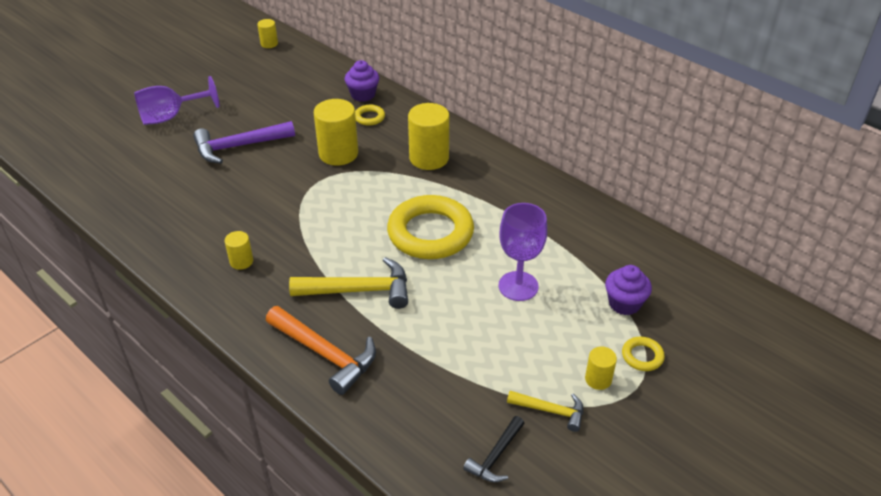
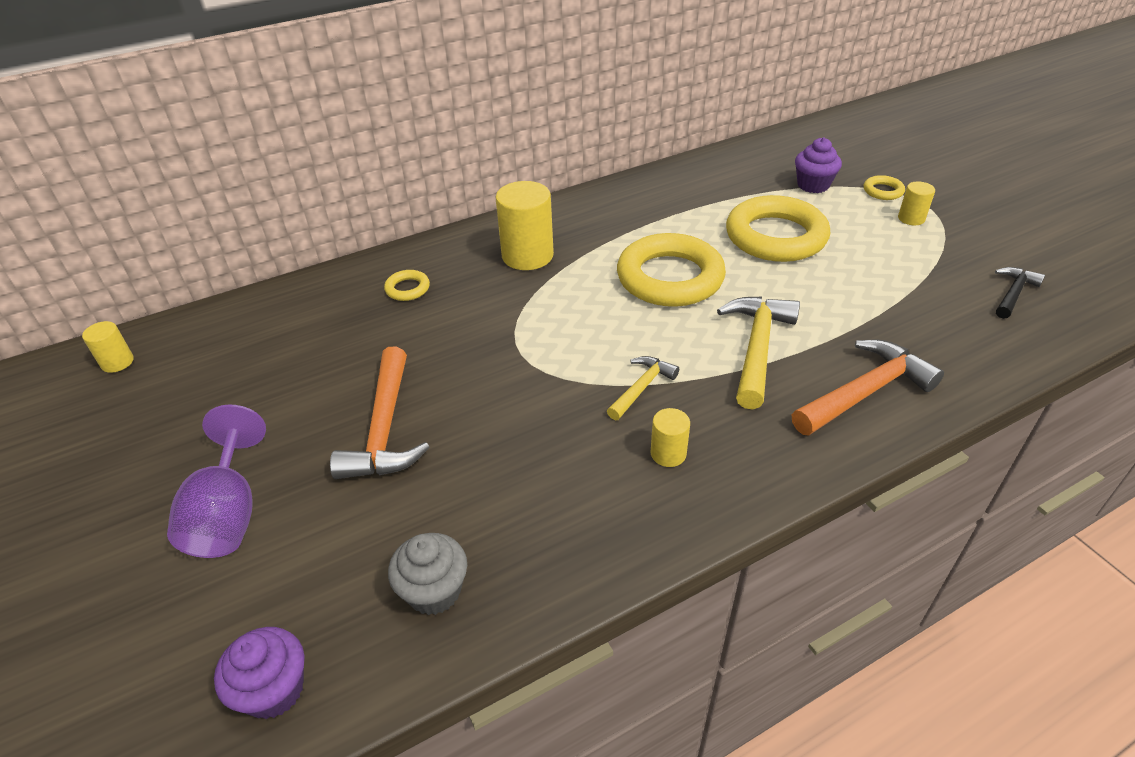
camera: 70 degrees left, 0 degrees up
(130, 195) = (434, 591): none -> grey cupcake
(239, 146) = (384, 428): purple hammer -> orange hammer
(338, 154) = (471, 327): yellow cylinder -> none
(363, 95) = (349, 286): purple cupcake -> purple cupcake (274, 690)
(496, 456) = (1013, 293): black hammer -> black hammer turned 105 degrees counterclockwise
(518, 286) = (775, 236): purple goblet -> yellow ring
(550, 411) = (952, 251): yellow hammer -> yellow hammer (641, 388)

